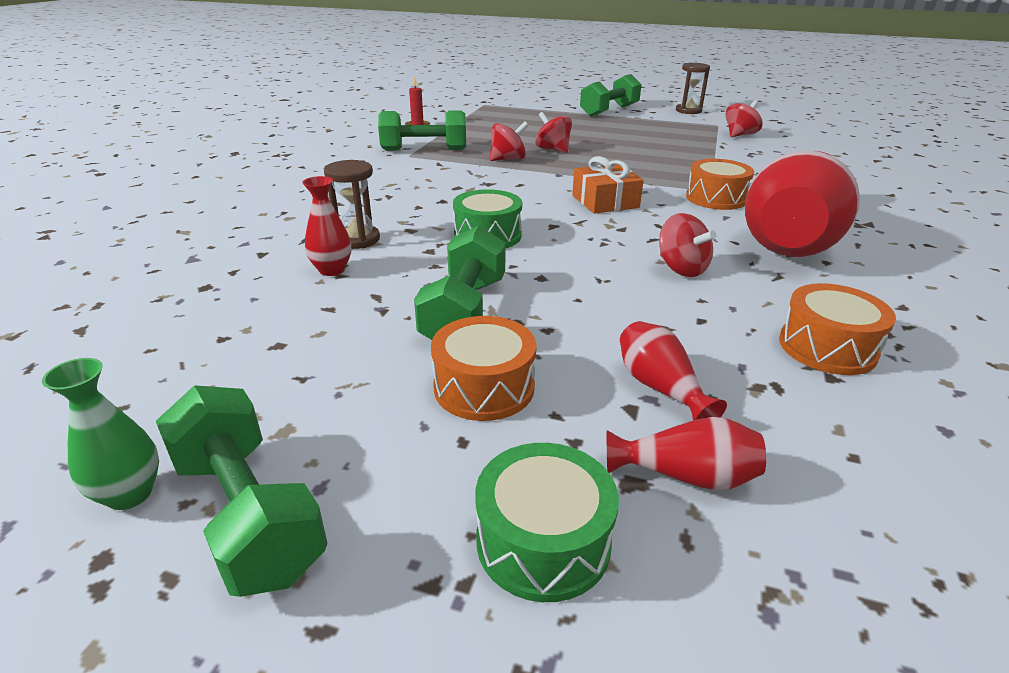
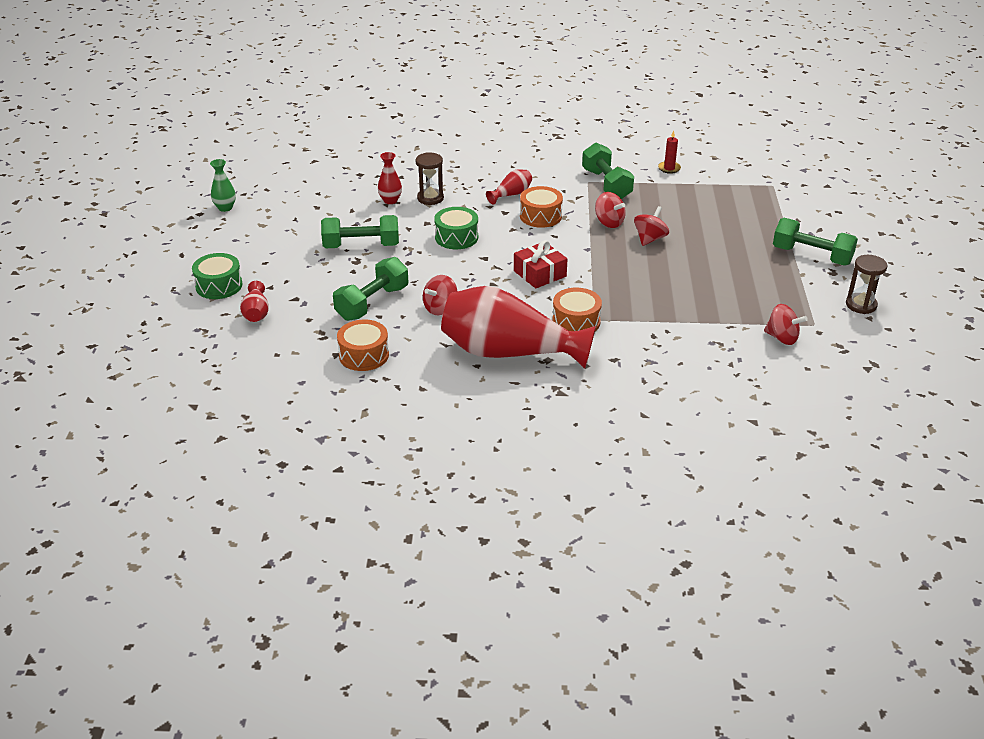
camera: 75 degrees right, 5 degrees up
(249, 514) = (221, 231): green dumbbell -> green dumbbell (372, 303)
(484, 387) = (300, 261): orange drum -> orange drum (540, 216)
(605, 201) = (540, 273): orange gift -> red gift
(660, 388) = (312, 305): red vase -> red vase (511, 194)

